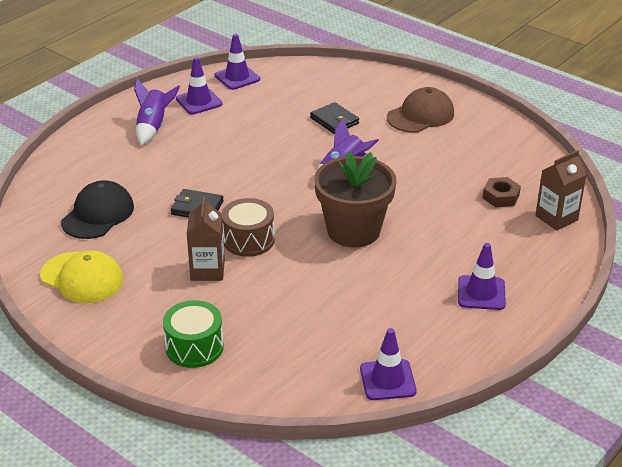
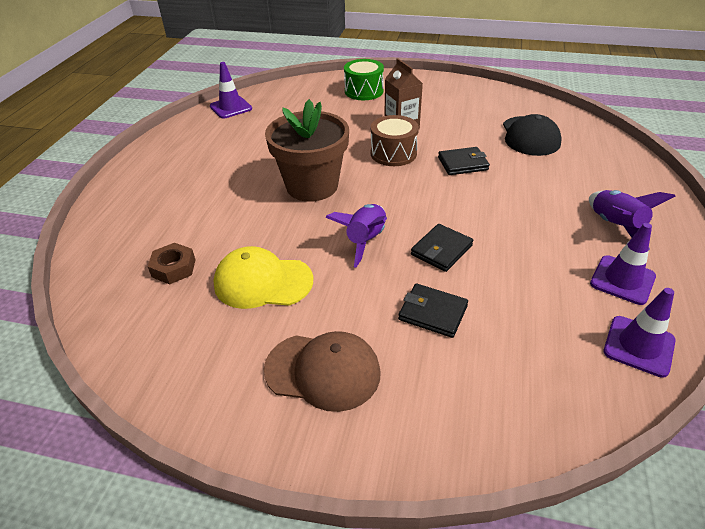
camera: 155 degrees right, 5 degrees up
(82, 278) = (478, 101): yellow cap -> yellow cap (263, 282)
(292, 149) = (441, 250): none -> black wallet
(420, 115) = (323, 371): brown cap -> brown cap turned 105 degrees counterclockwise
(481, 293) = (178, 170): purple traffic cone -> none
(556, 218) = (106, 262): brown carton -> none

